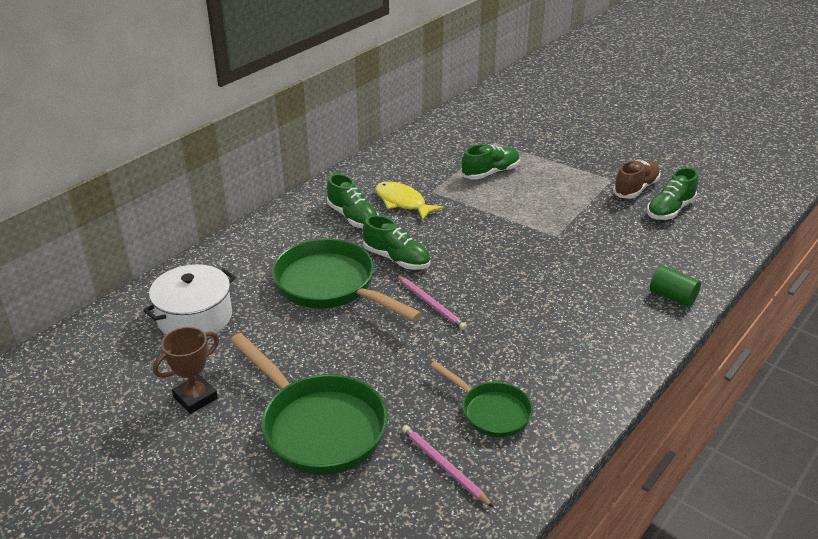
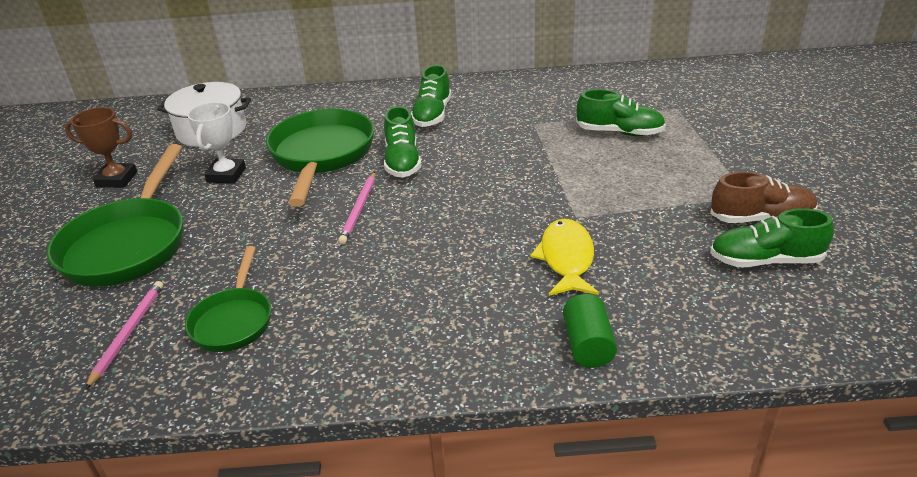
camera: 50 degrees right, 0 degrees up
(286, 339) = (226, 175): none -> white trophy
(402, 202) = (492, 121): yellow fish -> yellow fish (566, 258)

